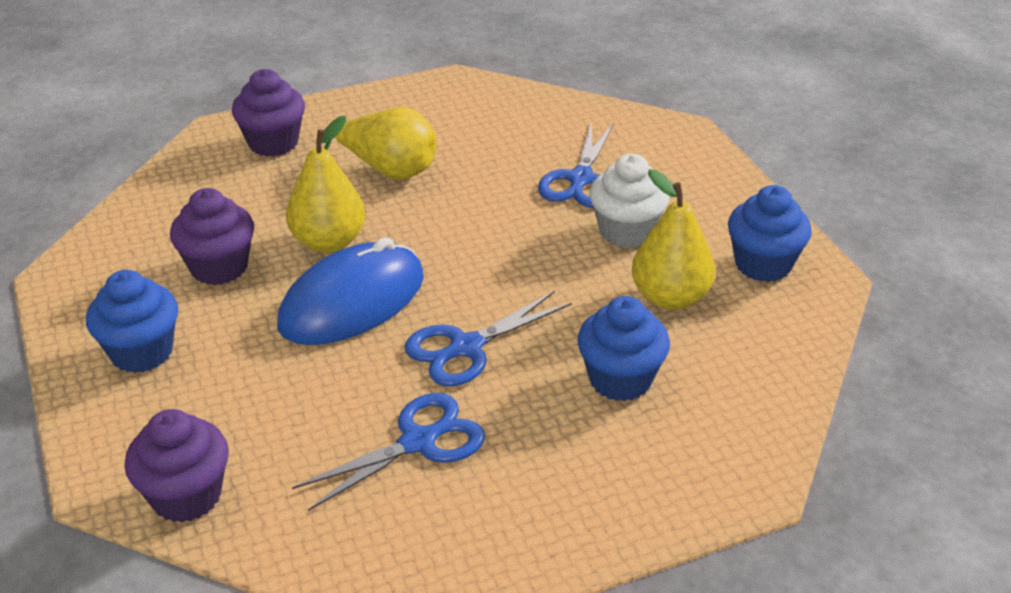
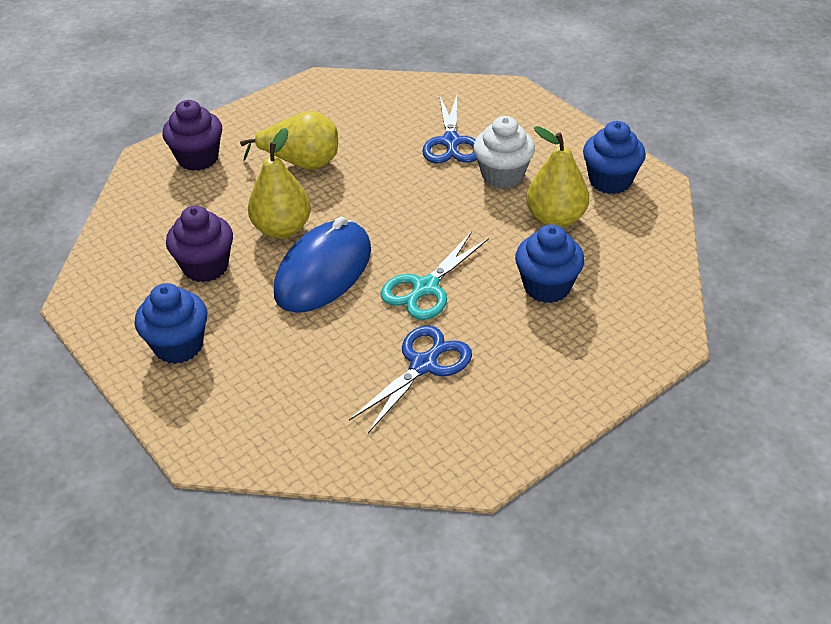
camera: 15 degrees left, 5 degrees up
(186, 496) = (270, 445): purple cupcake -> none
(466, 347) = (426, 287): blue scissors -> turquoise scissors

